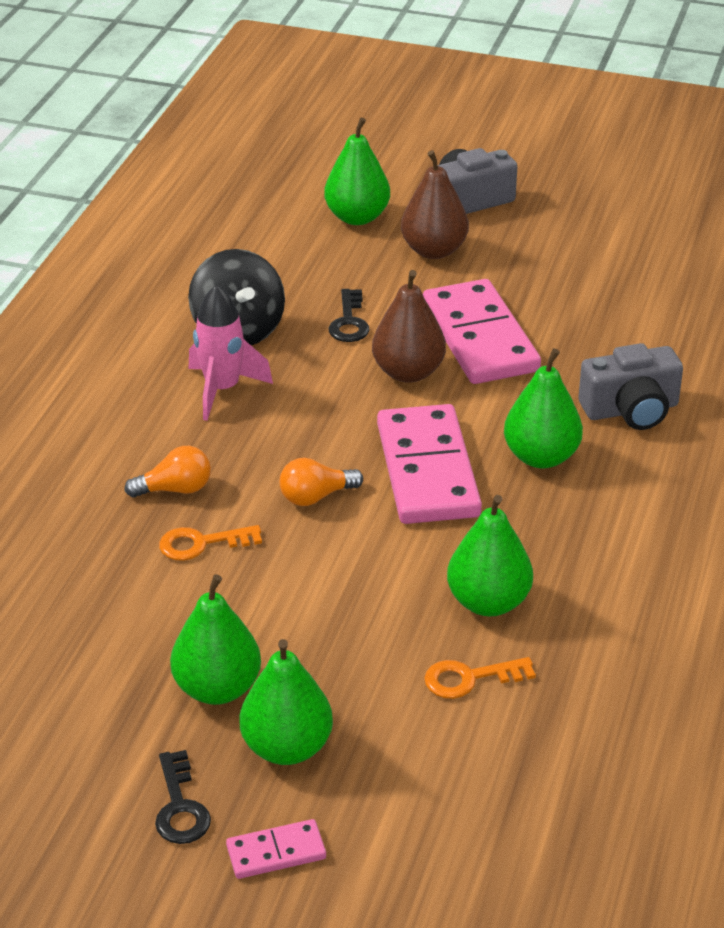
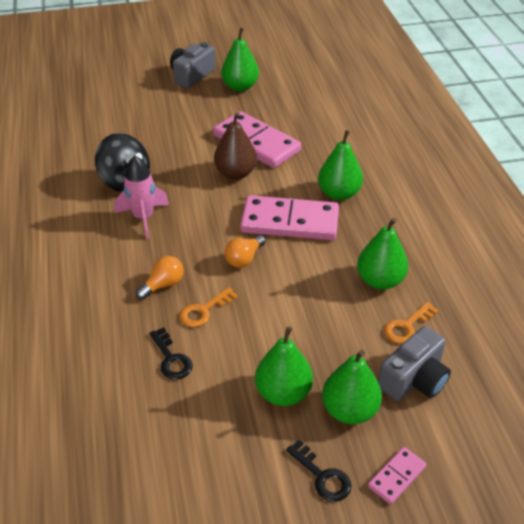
camera: 30 degrees left, 5 degrees up
(349, 322) = (182, 157): black key -> black key (171, 359)
(357, 217) = (140, 101): green pear -> green pear (240, 87)
(428, 470) = (290, 221): pink domino -> pink domino turned 45 degrees counterclockwise
(434, 250) = (195, 106): brown pear -> none
(631, 410) = (360, 154): grey camera -> grey camera (414, 379)

